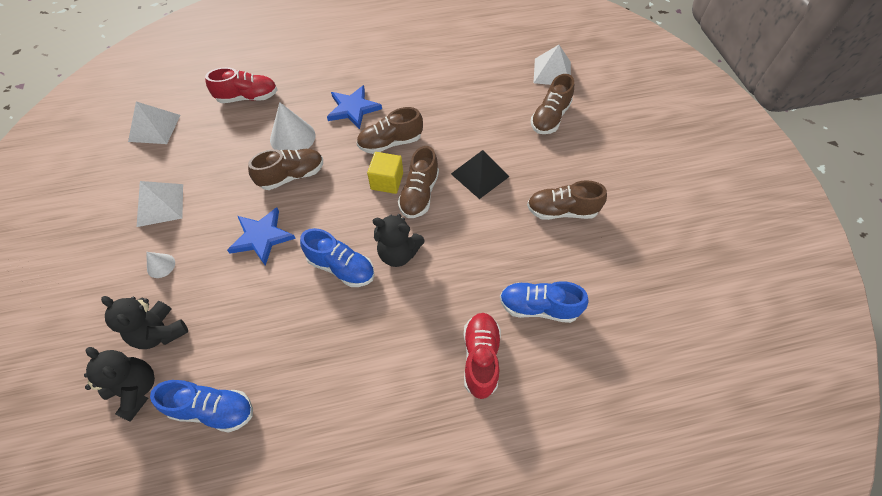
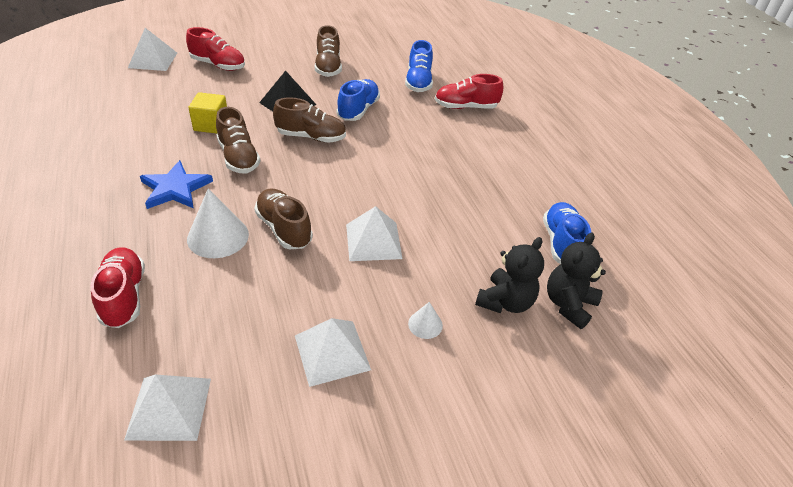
camera: 100 degrees left, 15 degrees down
(262, 237) = (373, 241): blue star -> white pyramid
(341, 267) = (402, 180): blue shoe -> blue shoe (358, 110)
(387, 181) = (294, 157): yellow cube -> yellow cube (211, 125)
(398, 253) = (381, 147): black teddy bear -> none
(550, 117) = (218, 65): brown shoe -> red shoe

